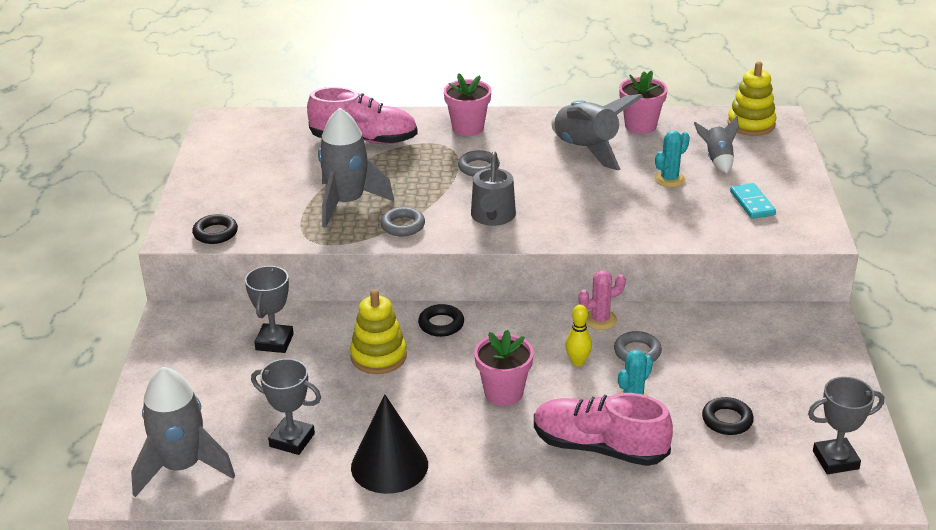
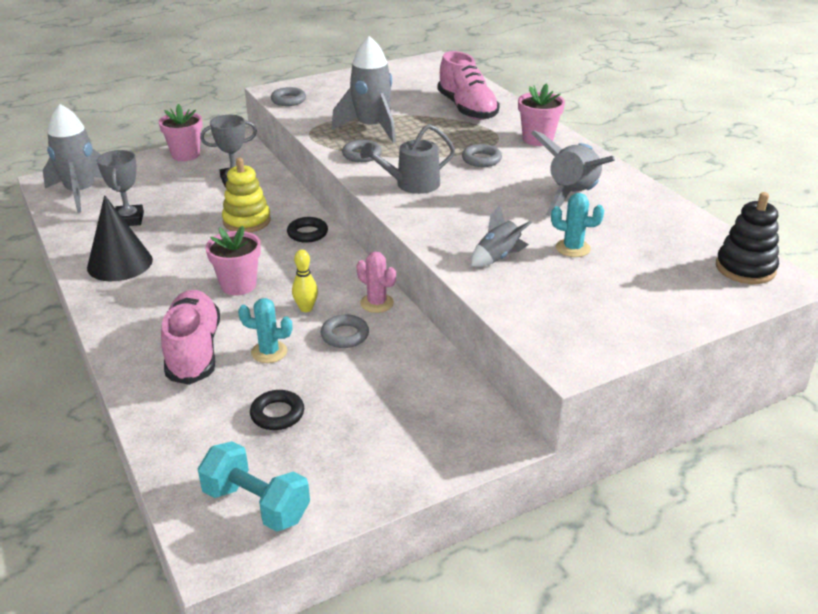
camera: 60 degrees right, 0 degrees up
(215, 233) = (288, 100): black ring -> grey ring
(640, 126) = (652, 210): pink flower pot -> pink flower pot (186, 155)
(717, 160) = (644, 265): grey rocket -> grey rocket (498, 257)
(751, 124) = (745, 268): yellow stacking toy -> black stacking toy
(752, 203) = (585, 304): turquoise domino -> none
(835, 460) = (256, 504): grey trophy -> turquoise dumbbell

